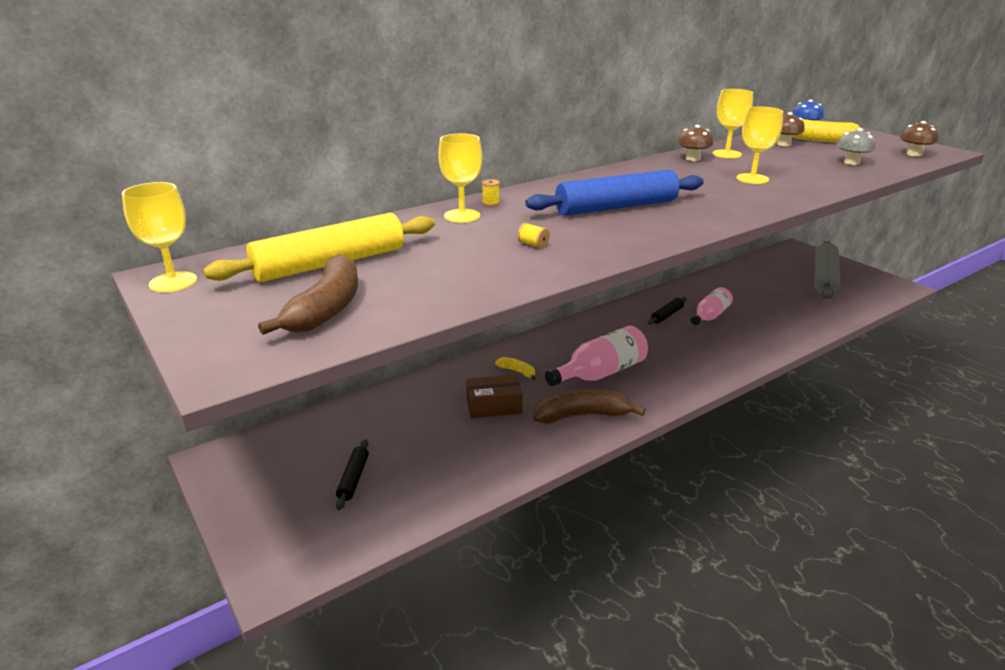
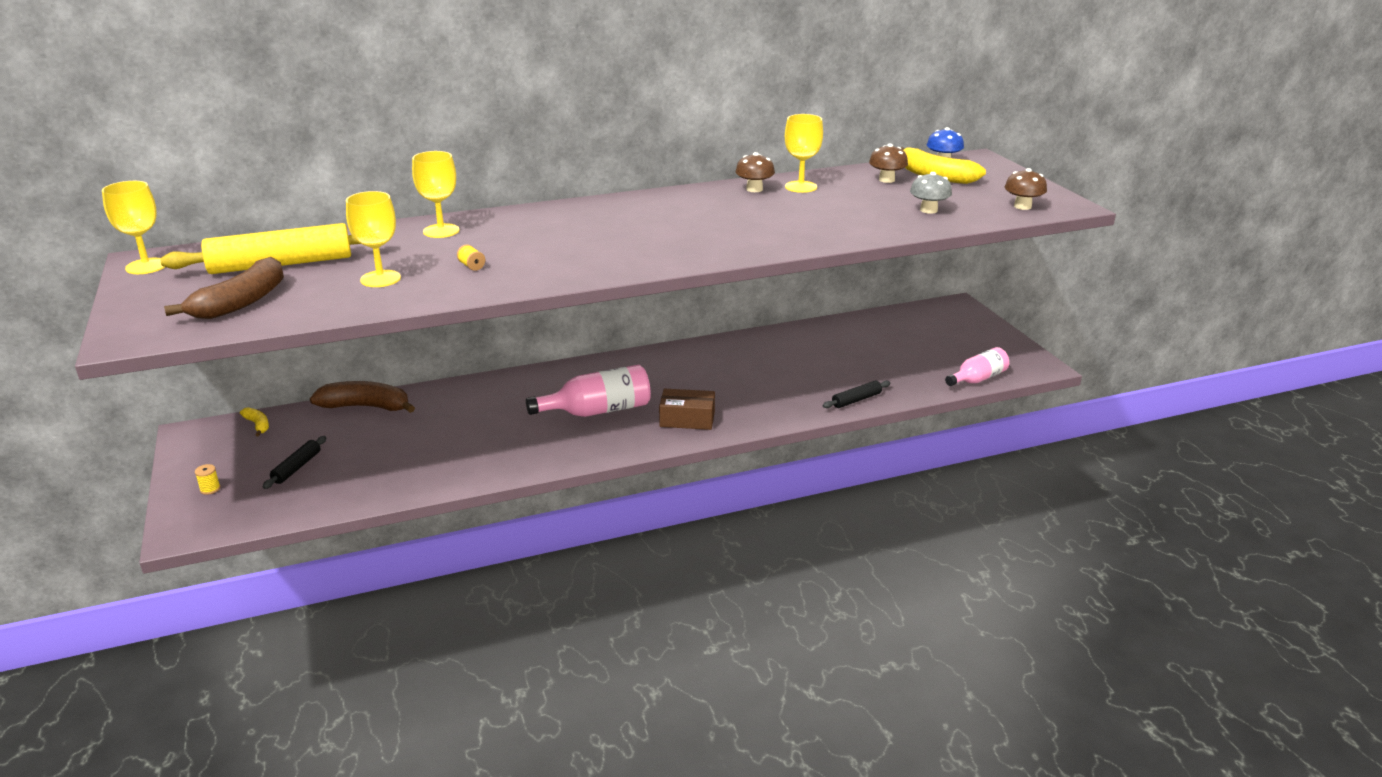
camera: 15 degrees right, 0 degrees up
(490, 203) = (483, 220): yellow spool -> yellow spool (210, 489)
(494, 406) = (467, 426): brown box -> brown box (687, 419)
(517, 371) = (516, 397): yellow banana -> yellow banana (258, 425)
(582, 415) = (544, 447): brown banana -> brown banana (366, 407)
(616, 207) = (597, 237): blue rolling pin -> none
(667, 315) = (724, 362): black rolling pin -> black rolling pin (856, 400)
(710, 316) = (771, 369): pink bottle -> pink bottle (977, 379)
(752, 179) = (784, 219): yellow goblet -> yellow goblet (380, 279)
(824, 278) = (953, 344): grey rolling pin -> none

